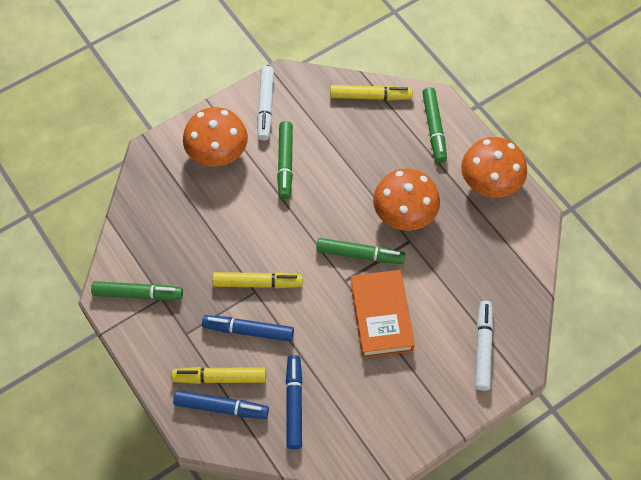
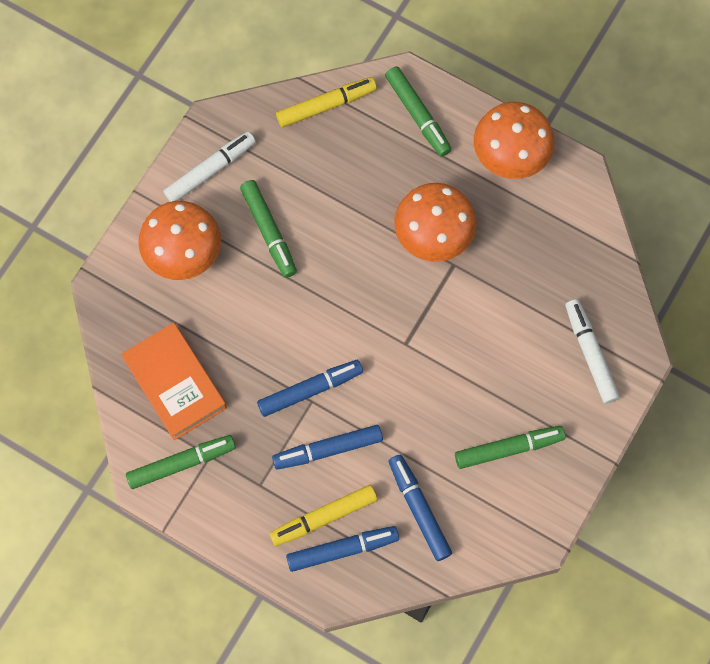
camera: 25 degrees left, 10 degrees up
(257, 283) = (310, 390): yellow marker -> blue marker
(265, 107) = (210, 170): white marker -> white marker turned 105 degrees counterclockwise
(360, 255) = (407, 305): green marker -> green marker (508, 448)
(381, 316) = (465, 367): orange book -> orange book (175, 383)

